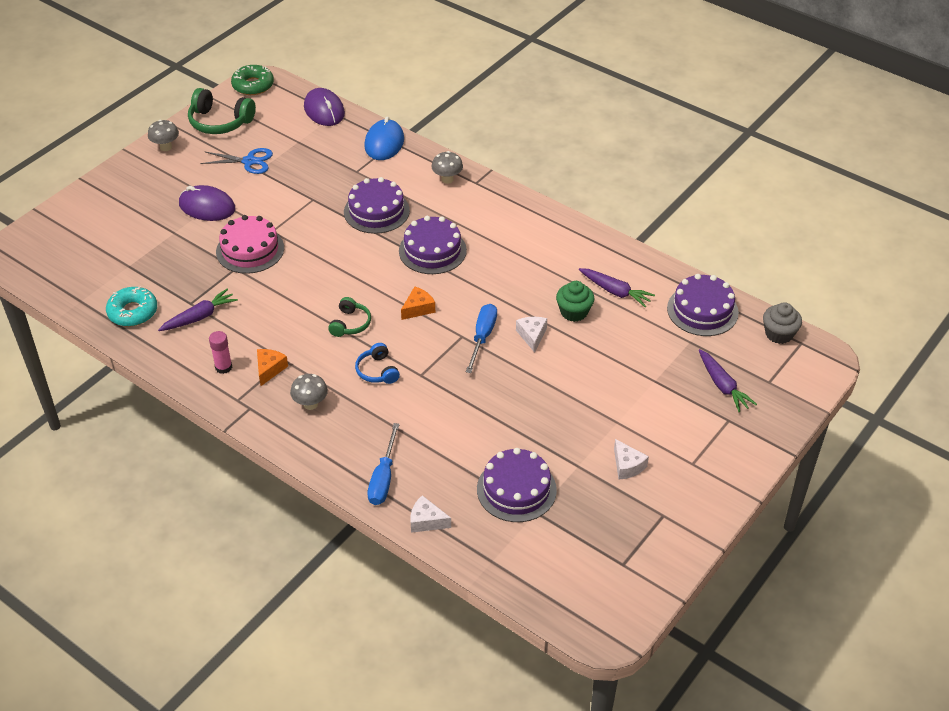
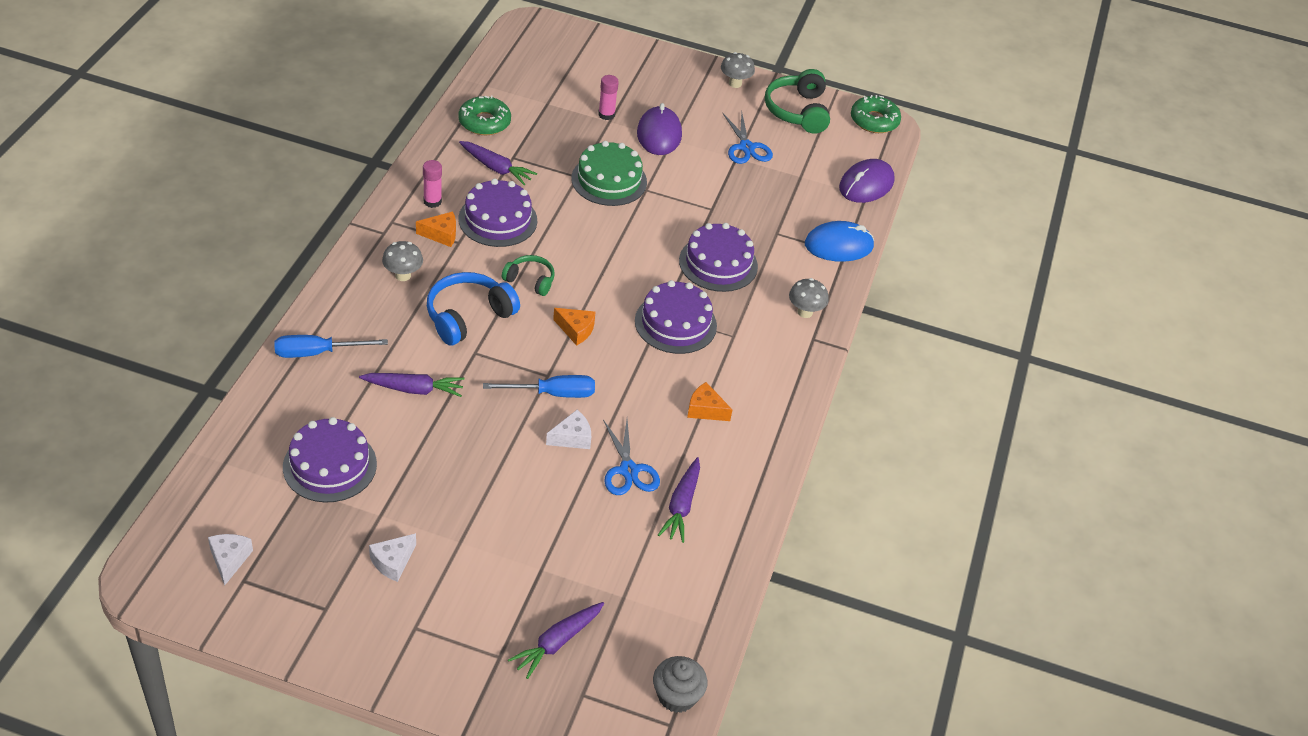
camera: 65 degrees right, 0 degrees up
(133, 312) = (484, 122): turquoise donut -> green donut
(164, 232) = (606, 115): none -> pink glue stick
(250, 250) = (609, 180): pink cake -> green cake
(350, 324) = (530, 280): green headphones -> green headphones turned 150 degrees counterclockwise
(377, 371) = (468, 316): blue headphones -> blue headphones, size x1.69
(426, 521) = (267, 398): white cheese -> white cheese (229, 560)
(449, 421) = (414, 389): none -> purple carrot
(527, 256) = (705, 410): none -> orange cheese
(574, 312) = (628, 470): green cupcake -> blue scissors
(702, 310) = (686, 603): purple cake -> purple cake (497, 219)

